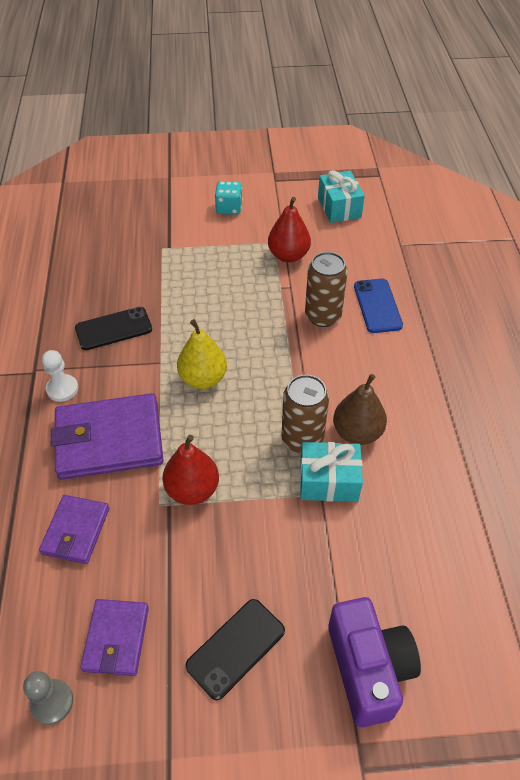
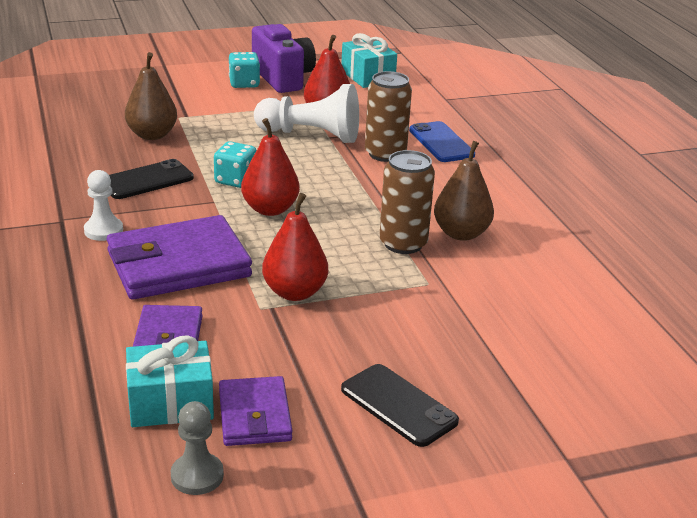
camera: 15 degrees left, 20 degrees down
(134, 270) = (152, 135): none -> brown pear
(185, 337) = (235, 180): none -> turquoise dice
(203, 378) = (270, 209): yellow pear -> red pear
(235, 648) = (398, 405): black phone -> black phone turned 75 degrees counterclockwise
(266, 284) = (311, 135): none -> white pawn
(328, 481) = (446, 271): turquoise gift -> turquoise gift (171, 403)
(368, 669) = (552, 402): purple camera -> purple camera (283, 78)

